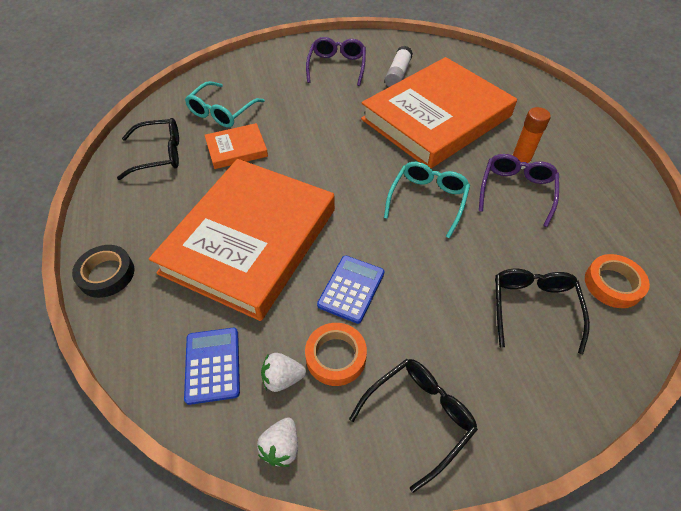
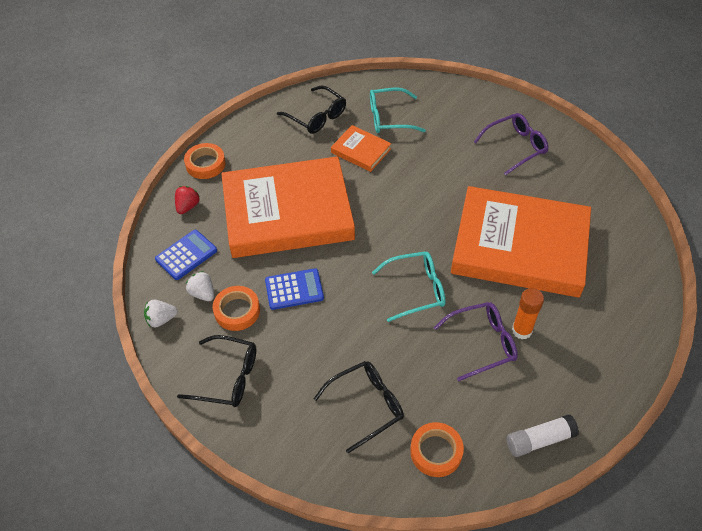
camera: 55 degrees right, 0 degrees up
(106, 274) = (205, 164): black tape -> orange tape
(145, 324) = (188, 206): none -> red strawberry
(398, 74) = (550, 191): white glue stick -> white glue stick (539, 440)

